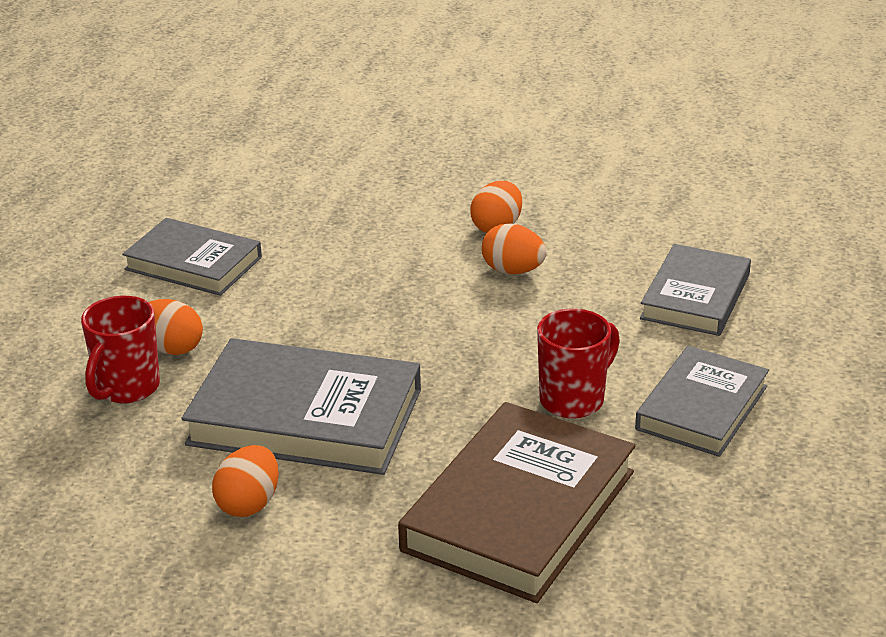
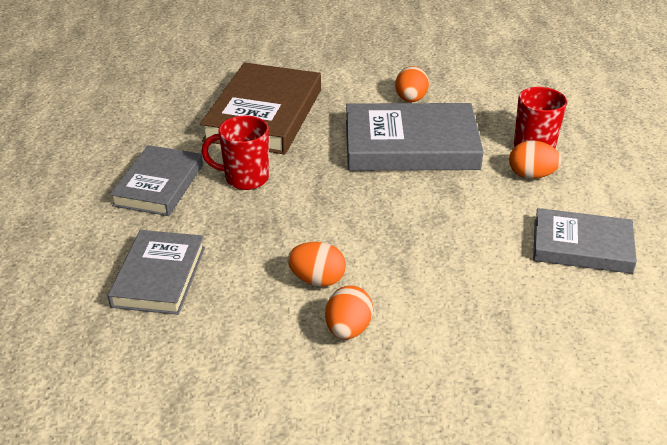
camera: 165 degrees right, 5 degrees up
(573, 400) = (245, 178): red mug -> red mug turned 60 degrees clockwise

